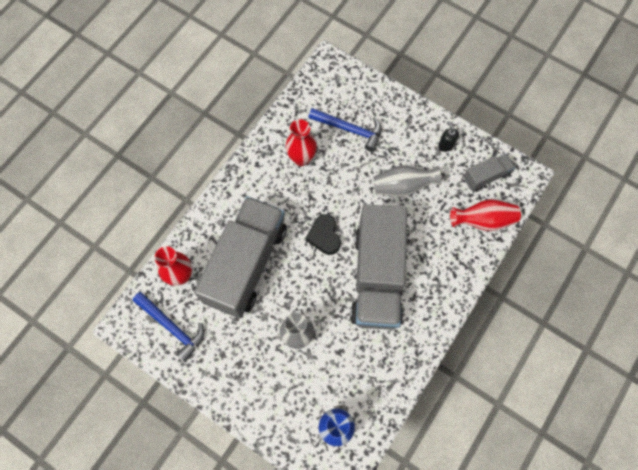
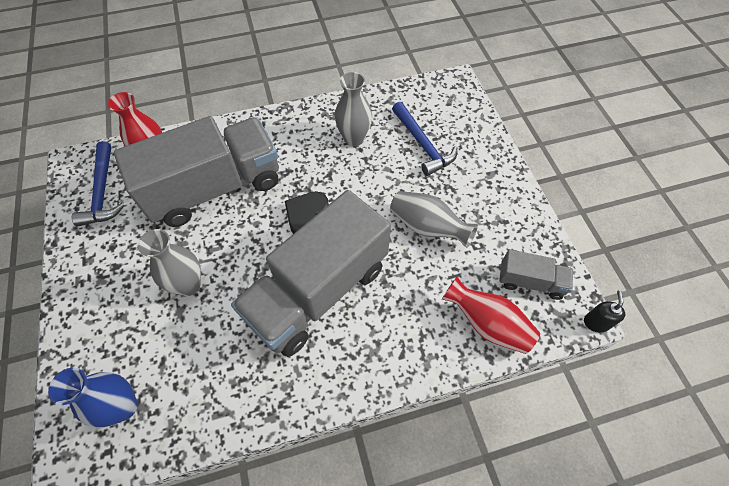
camera: 40 degrees right, 10 degrees down
(301, 158) = (354, 138): red vase -> grey vase
(446, 145) = (511, 221): black soap dispenser -> black soap dispenser (596, 322)

